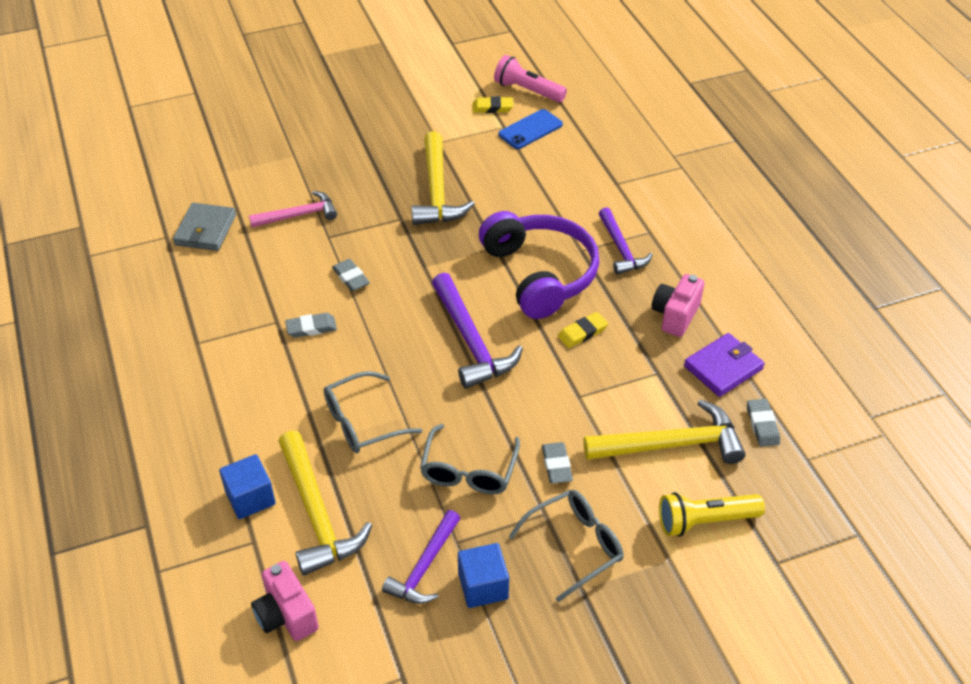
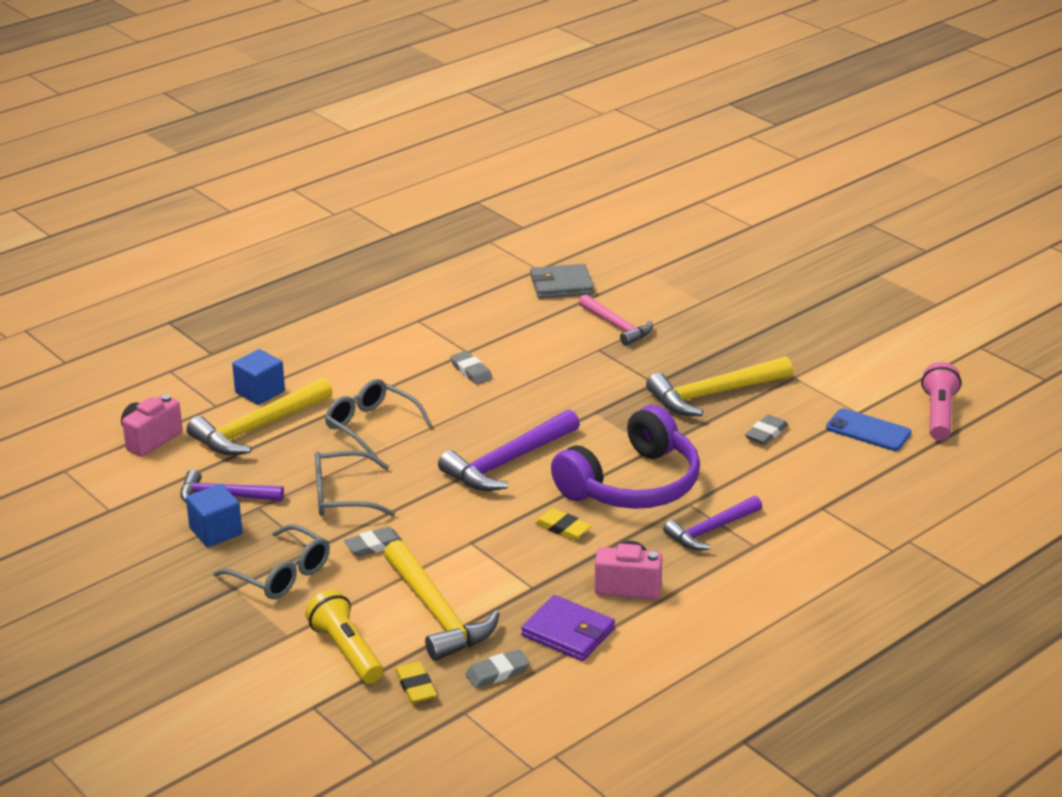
camera: 70 degrees right, 15 degrees down
(351, 277) = (550, 375): grey eraser -> grey eraser (766, 433)
(492, 107) = (885, 398): yellow eraser -> yellow eraser (415, 686)

